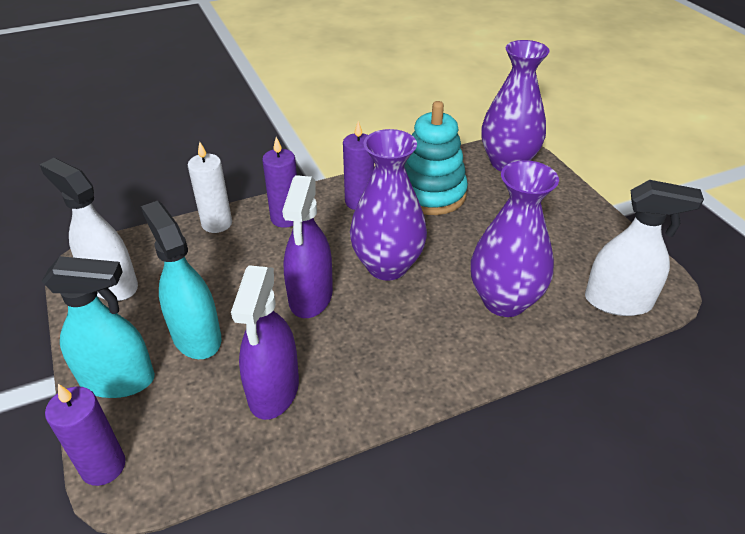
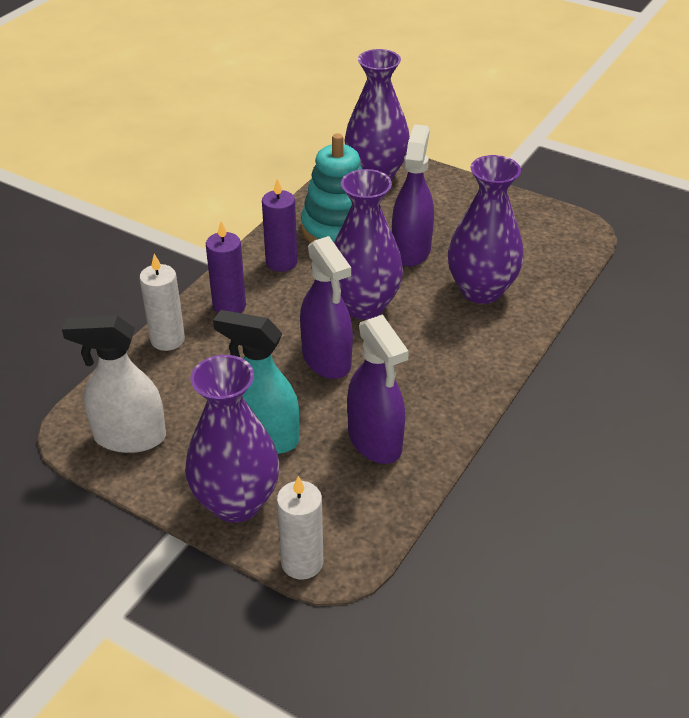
camera: 35 degrees left, 0 degrees up
(103, 466) = (302, 562): purple candle -> white candle
(118, 380) = (236, 502): turquoise spray bottle -> purple vase
(475, 237) = (411, 250): none -> purple spray bottle
(618, 301) = (560, 253): white spray bottle -> none

